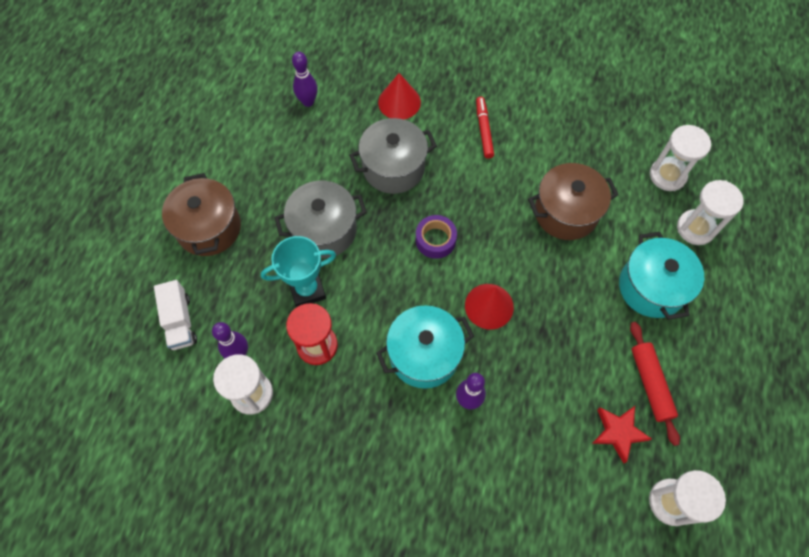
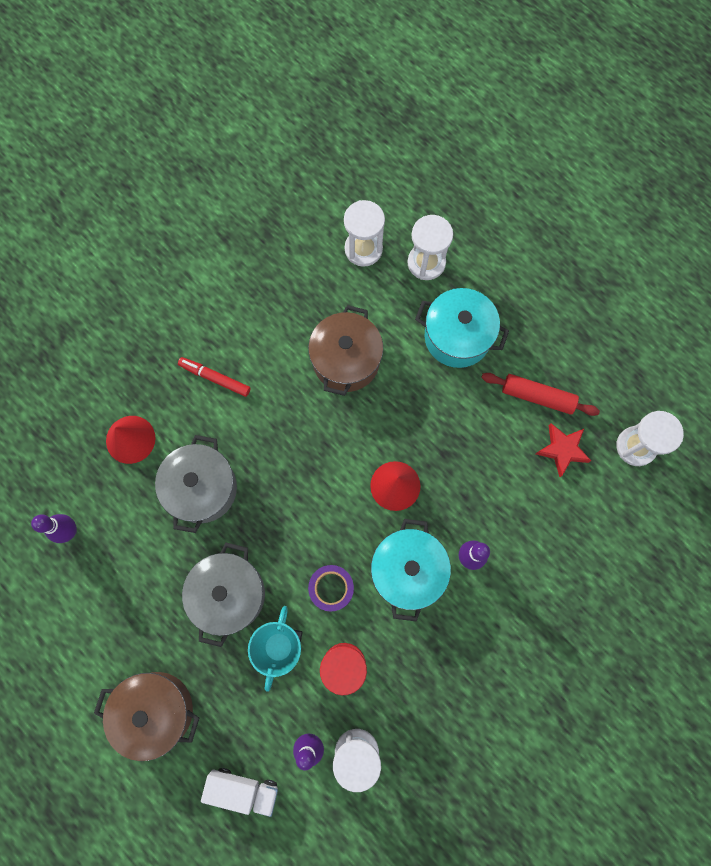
camera: 60 degrees left, 10 degrees up
(435, 240) = (303, 494): purple tape -> purple tape (331, 588)

